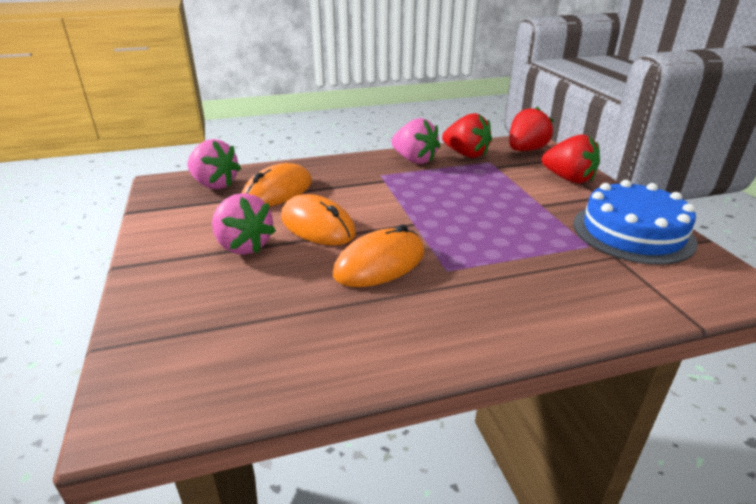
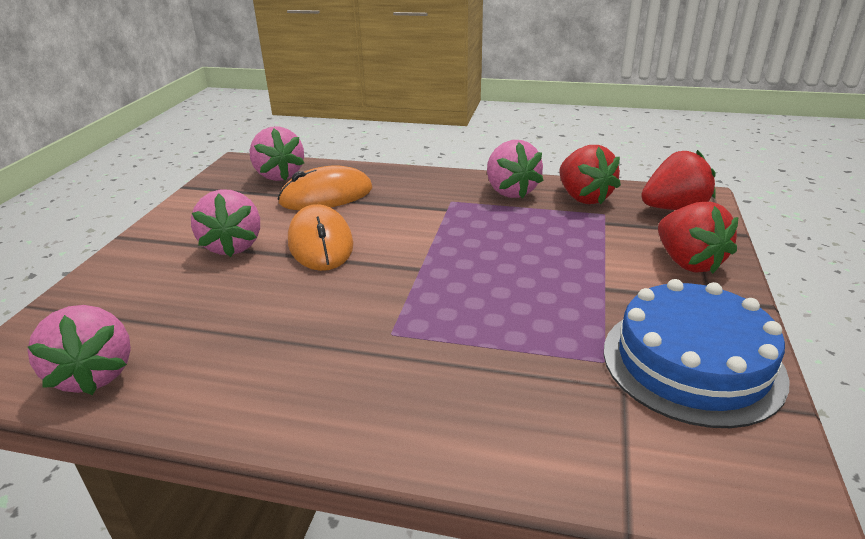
camera: 30 degrees right, 0 degrees up
(246, 376) = (95, 374): none -> pink strawberry
(380, 263) = (331, 303): orange mouse -> none

